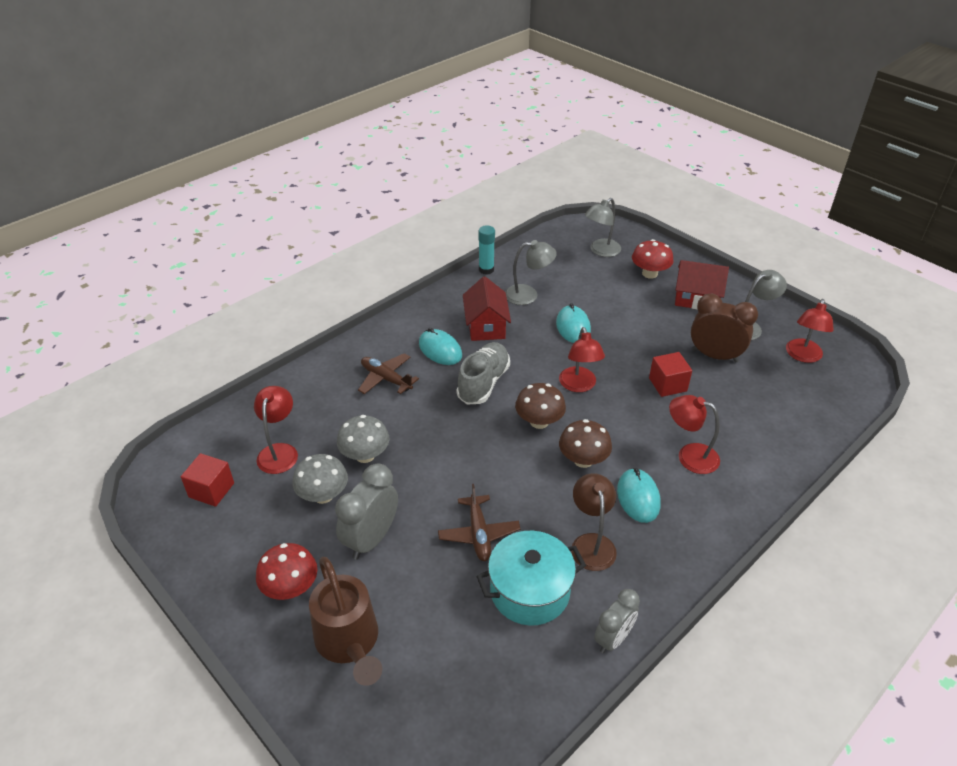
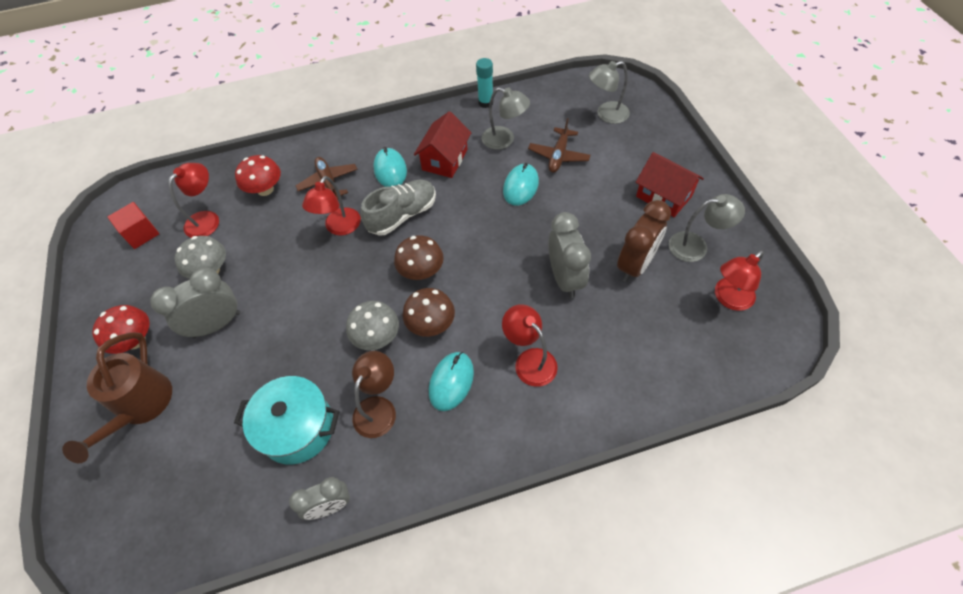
camera: 30 degrees right, 15 degrees up
(365, 455) = (264, 247): grey mushroom -> grey mushroom (377, 337)
(478, 533) = (297, 356): brown plane -> brown plane (558, 155)
(579, 385) = (482, 248): red lamp -> red lamp (339, 228)
(649, 273) = (636, 153): red mushroom -> red mushroom (265, 189)
(667, 384) = (565, 278): red cube -> grey clock
(715, 356) = (635, 265): brown clock -> brown clock turned 75 degrees clockwise

